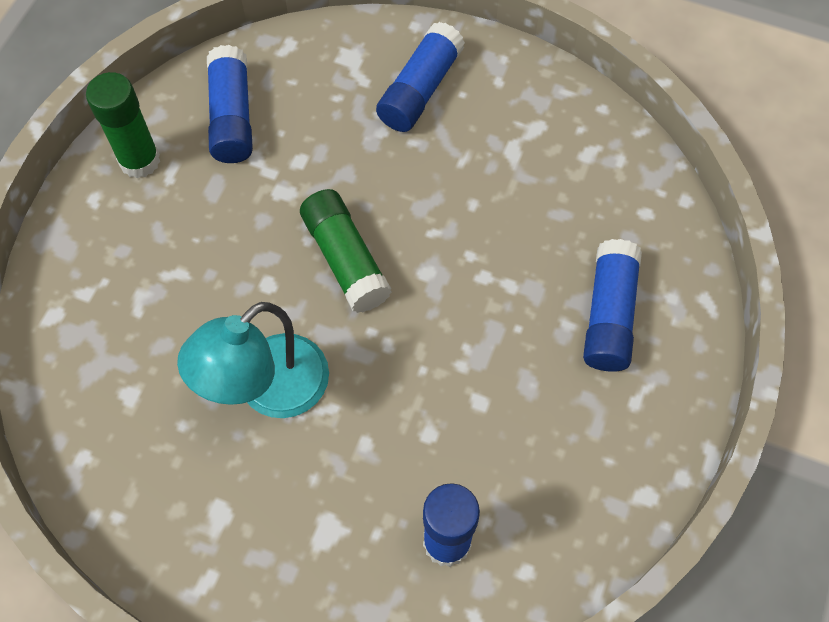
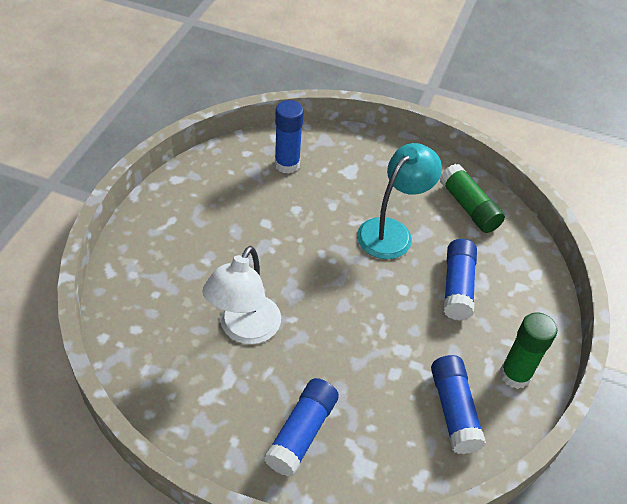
camera: 175 degrees right, 15 degrees down
(345, 259) = (352, 302): green glue stick -> green glue stick (469, 207)
(498, 214) = (244, 330): none -> white lamp
(609, 315) = (177, 265): blue glue stick -> blue glue stick (457, 287)

